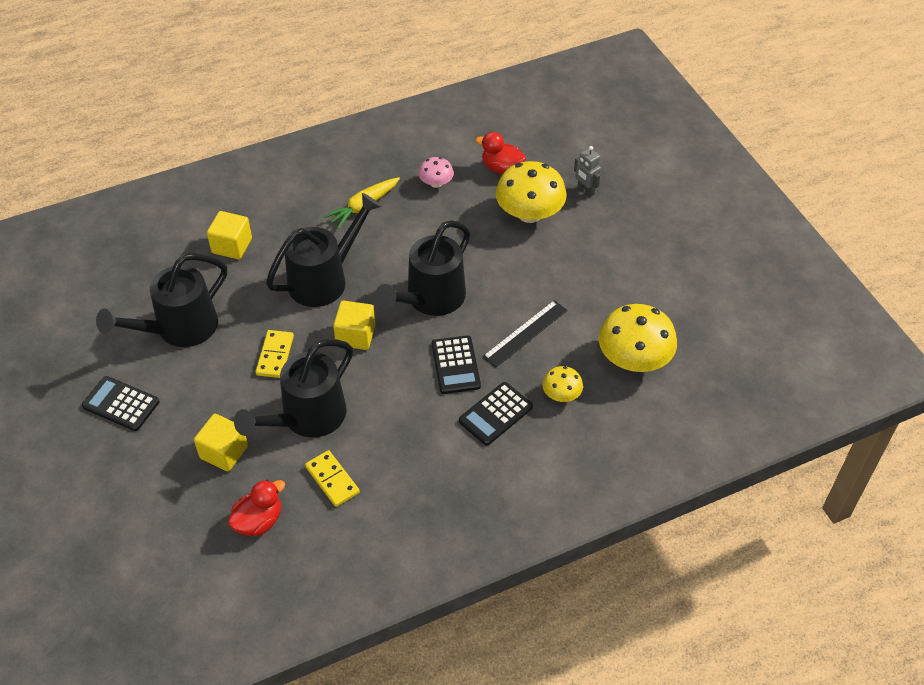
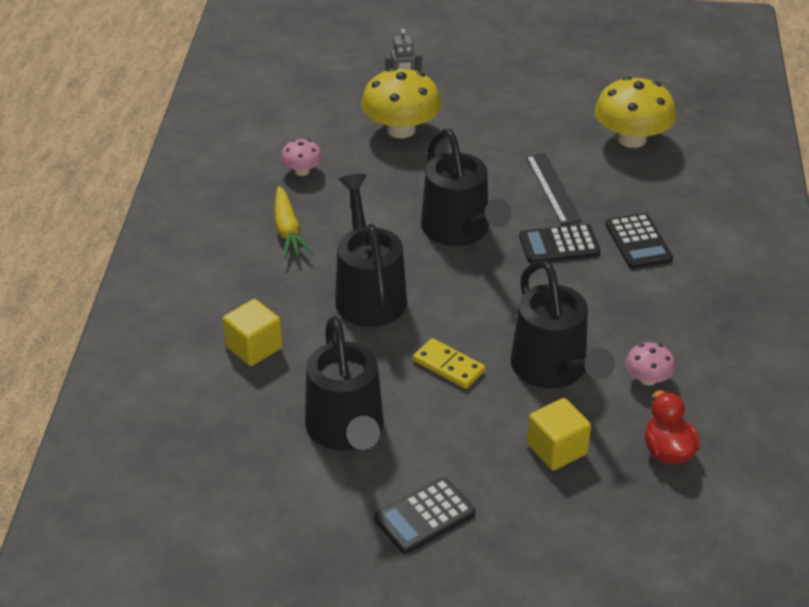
camera: 60 degrees left, 10 degrees down
(332, 480) = (648, 379): yellow domino -> pink mushroom
(355, 335) = (467, 298): yellow cube -> none
(456, 365) = (559, 245): black calculator -> black calculator turned 150 degrees clockwise
(501, 168) = (323, 123): red duck -> none
(561, 394) = (643, 194): yellow mushroom -> none

